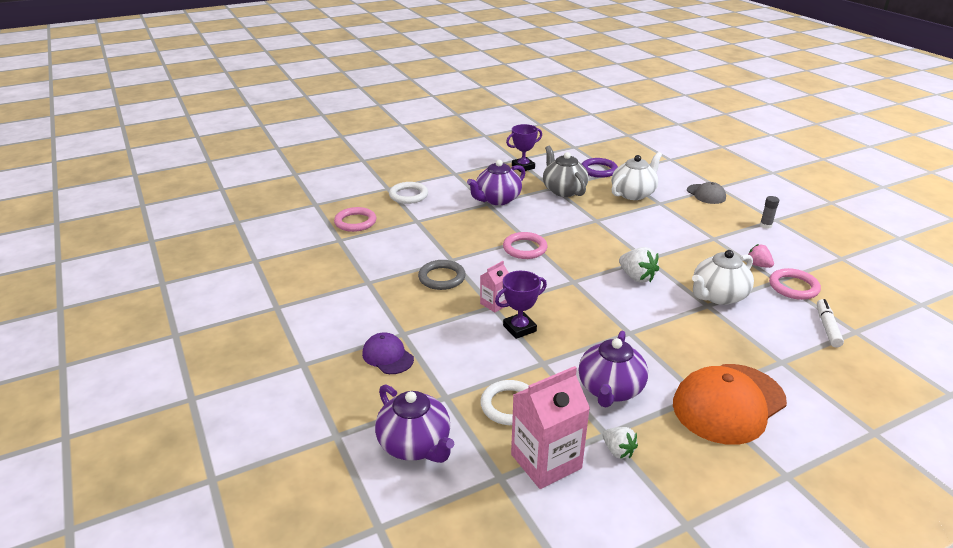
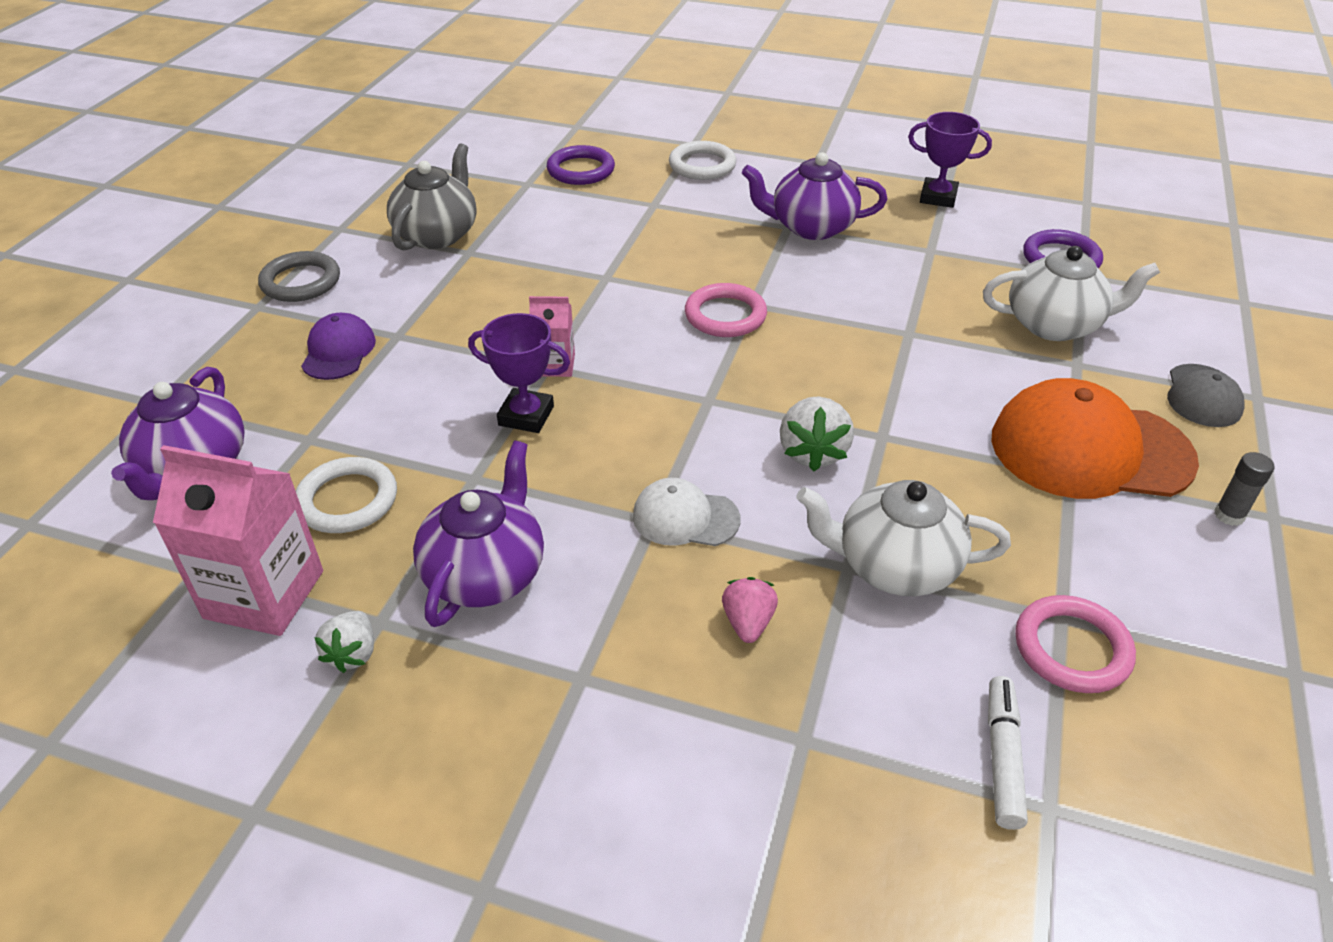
camera: 45 degrees right, 10 degrees up
(355, 222) = (581, 170): pink ring -> purple ring
(442, 278) = (554, 294): grey ring -> grey ring (301, 282)
(563, 190) = (939, 262): grey teapot -> grey teapot (437, 234)
(610, 389) = (486, 573): purple teapot -> purple teapot turned 135 degrees clockwise
(637, 324) = (685, 517): none -> white cap
(728, 403) = (600, 723): orange cap -> orange cap (1090, 449)
(758, 265) = (1071, 568): pink strawberry -> pink strawberry (748, 623)
(827, 327) = (1002, 757): white marker -> white marker turned 45 degrees counterclockwise

